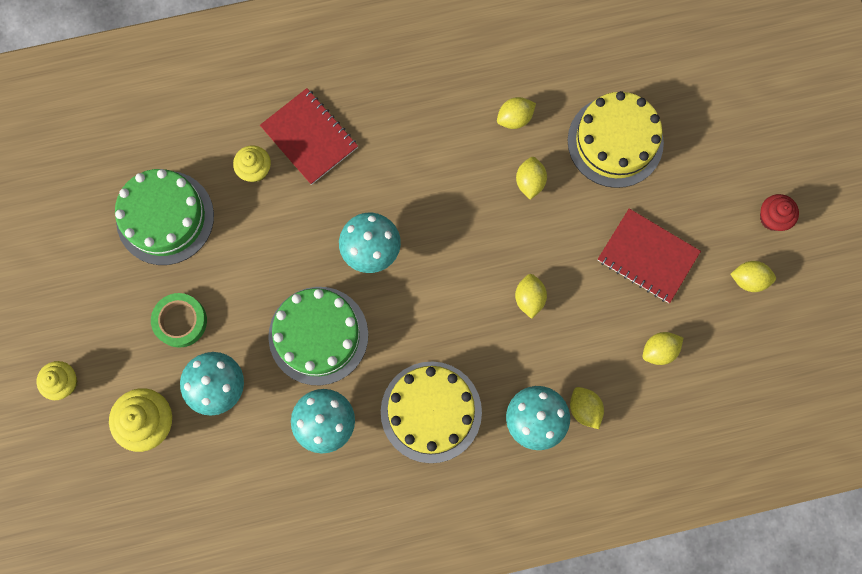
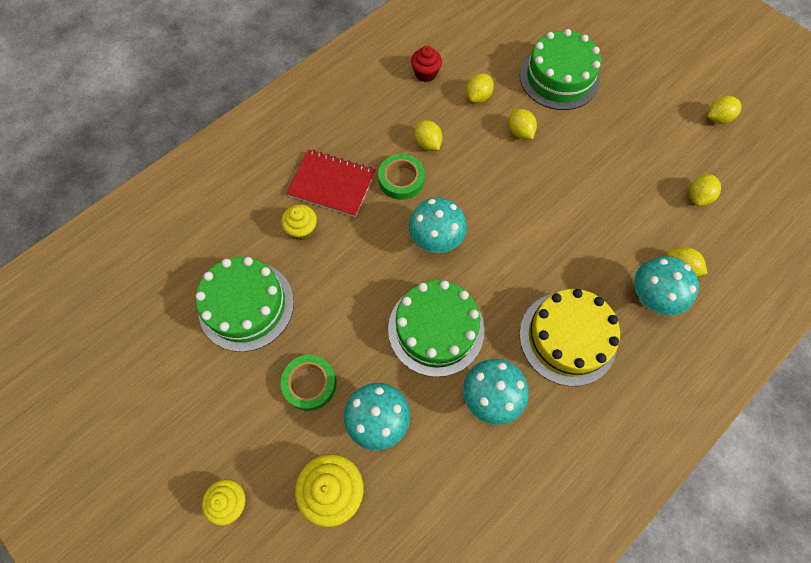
camera: 30 degrees left, 10 degrees down
(378, 169) = (401, 179): none -> green tape
(529, 298) = (579, 211): yellow lemon -> yellow lemon (427, 143)
(615, 141) = (559, 77): yellow cake -> green cake
(647, 256) = (639, 139): red notebook -> none
(772, 218) = (699, 73): red cupcake -> red cupcake (425, 73)

